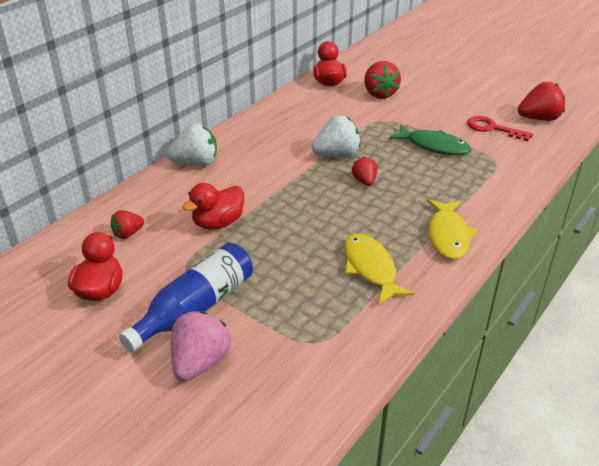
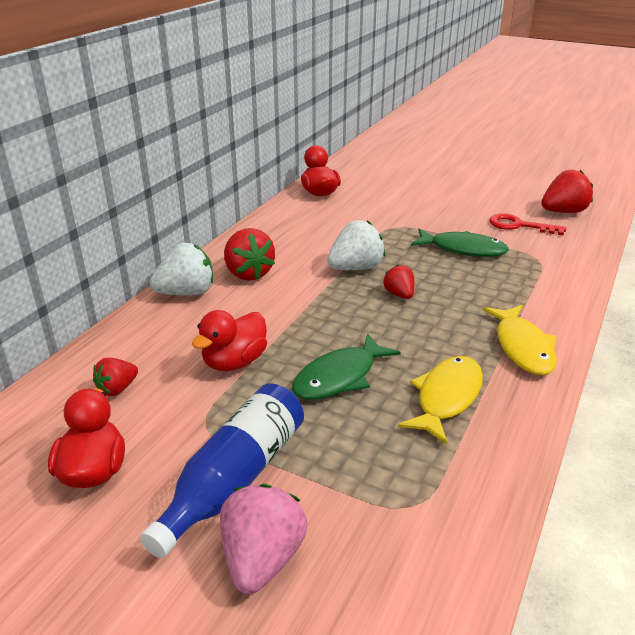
camera: 10 degrees left, 5 degrees down
(294, 243) = (339, 377): none -> green fish
(371, 268) = (446, 397): yellow fish -> yellow fish turned 60 degrees clockwise
(379, 94) = (380, 200): red strawberry -> red strawberry (248, 273)

